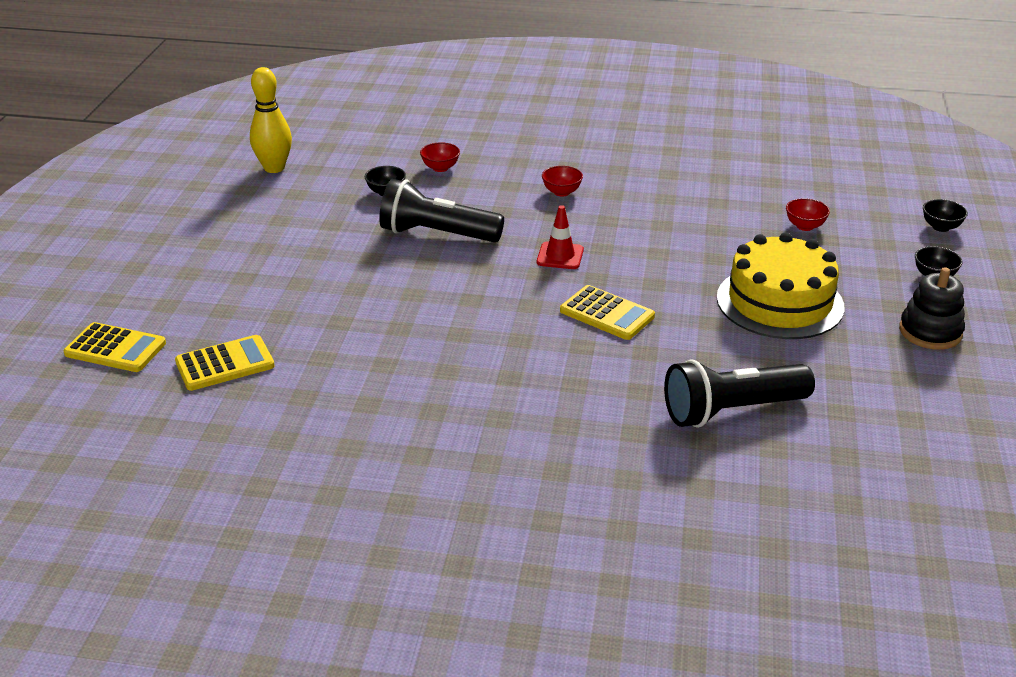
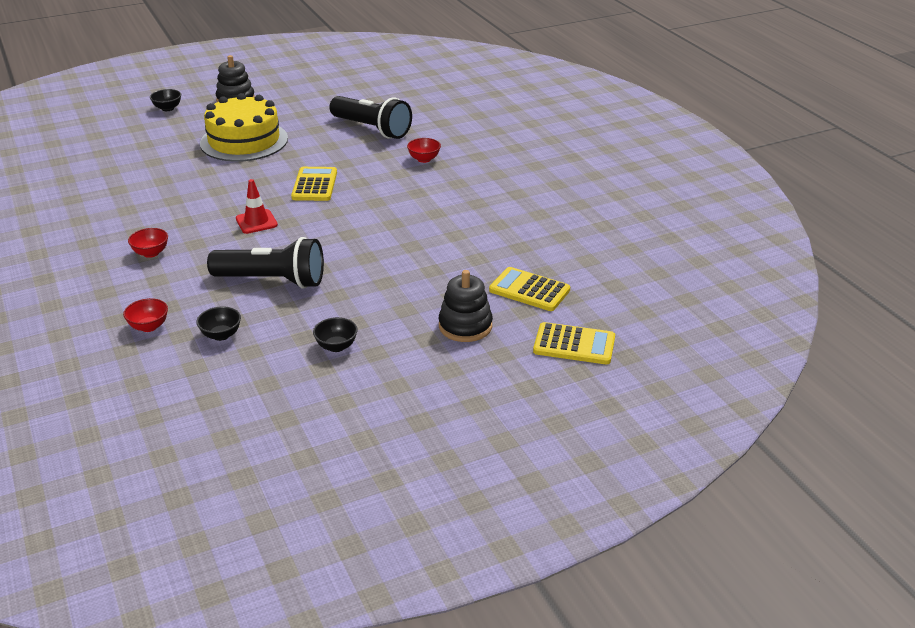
camera: 125 degrees left, 0 degrees up
(115, 349) = (574, 344): yellow calculator -> yellow calculator turned 120 degrees clockwise
(229, 303) = (465, 326): none -> black stacking toy
(274, 168) = (225, 425): yellow bowling pin -> none
(437, 234) = (272, 281): black flashlight -> black flashlight turned 60 degrees counterclockwise
(805, 226) = (131, 154): red bowl -> red bowl (424, 159)
(941, 227) = (96, 116): black bowl -> black bowl (336, 346)

